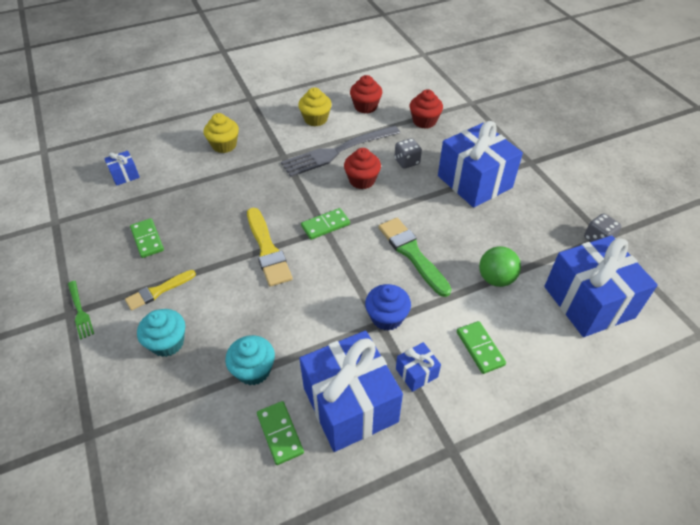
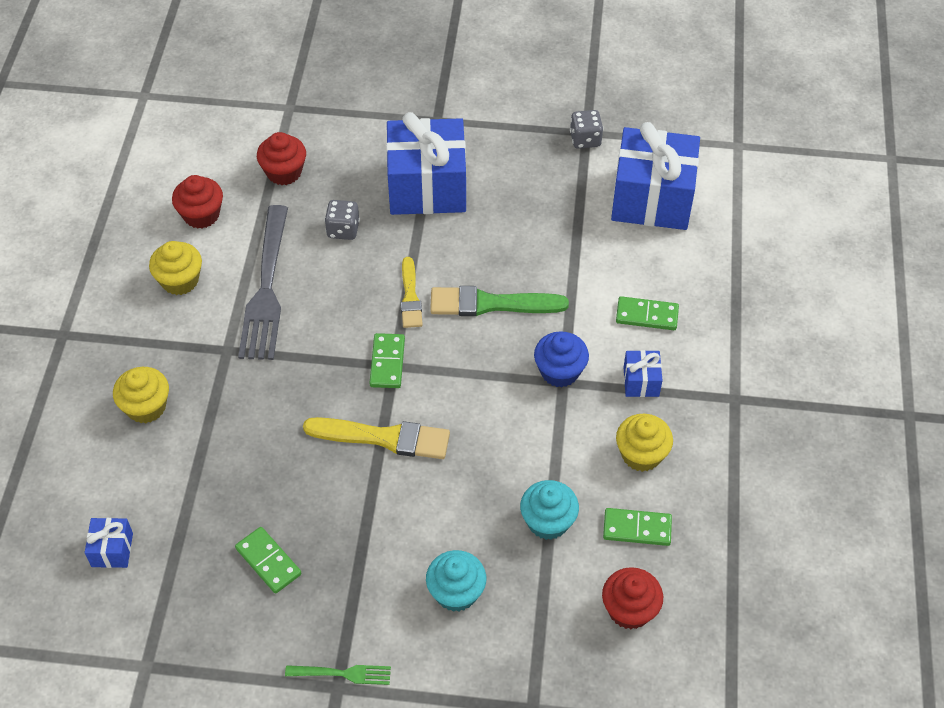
camera: 60 degrees left, 5 degrees up
(147, 239) = (268, 561): green domino -> green domino turned 45 degrees clockwise
(158, 291) = (369, 577): yellow brush -> yellow brush (410, 297)
(350, 404) = (641, 454): blue gift -> yellow cupcake
(362, 180) = (340, 290): red cupcake -> red cupcake (629, 610)
(496, 279) = (575, 252): green ball -> none

